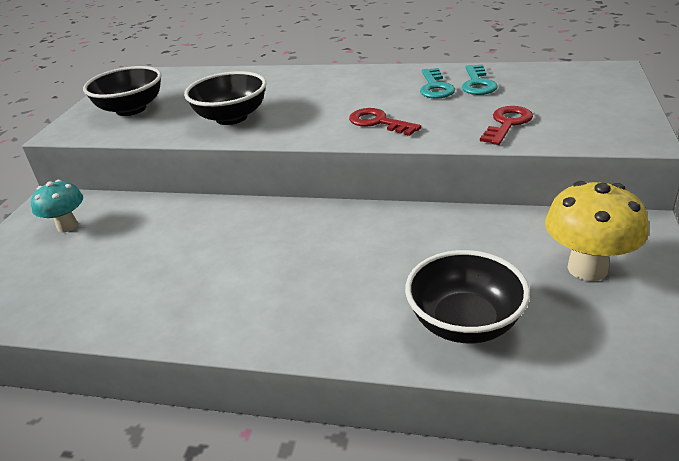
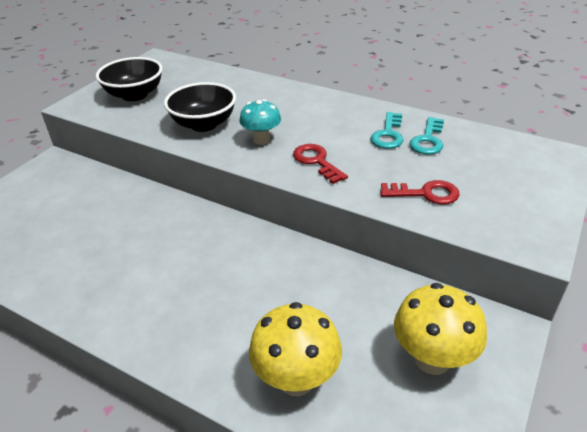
camera: 15 degrees right, 5 degrees up
(67, 226) = (53, 188): turquoise mushroom -> turquoise mushroom (261, 140)
(465, 323) = (296, 379): black bowl -> yellow mushroom
(507, 124) = (426, 194): red key -> red key turned 45 degrees clockwise

